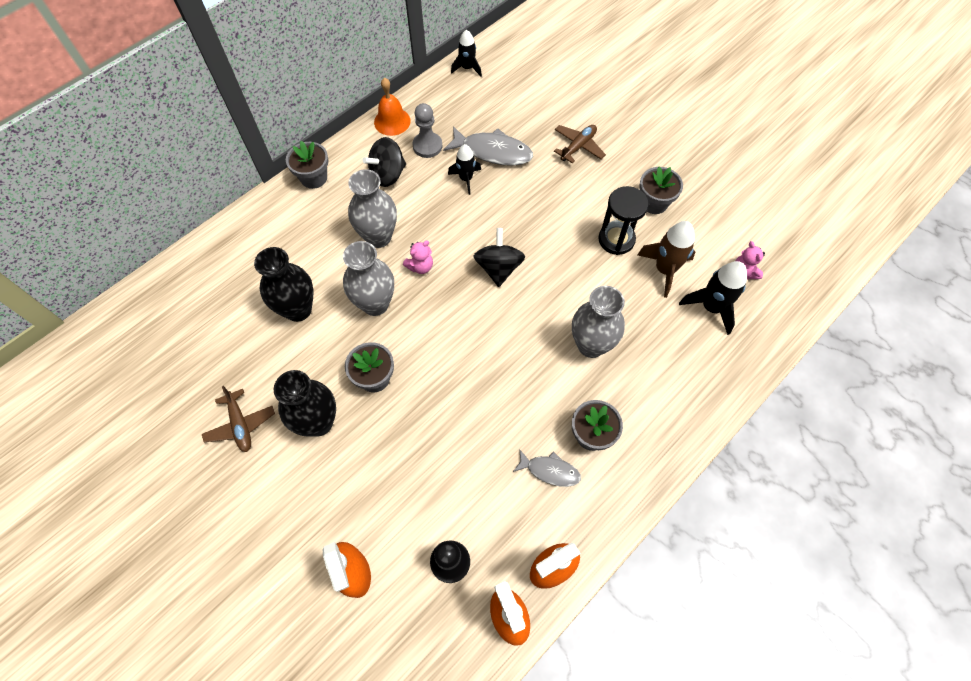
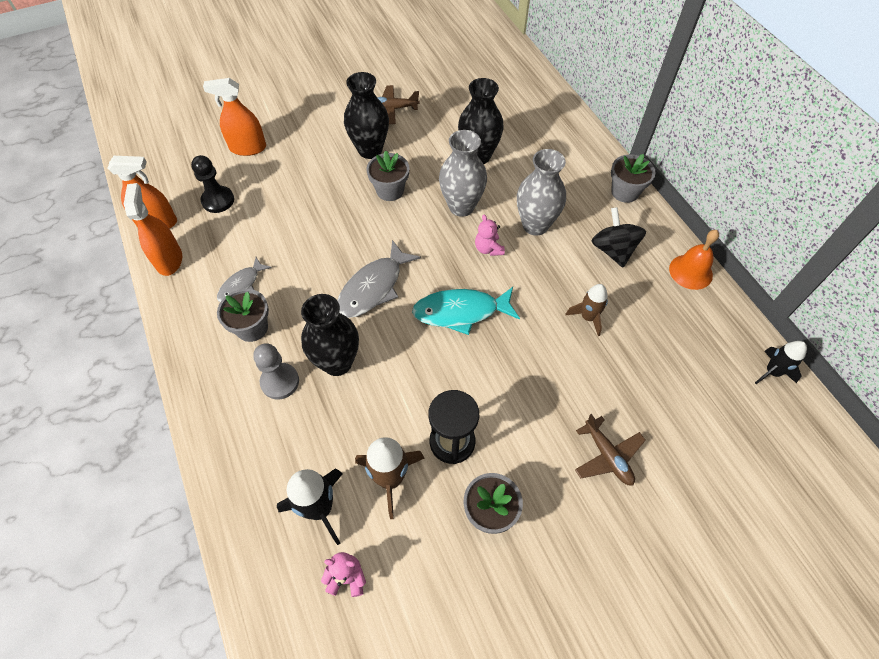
camera: 110 degrees right, 5 degrees down
(427, 146) = (646, 295): grey pawn -> grey pawn (280, 382)
(466, 179) = (588, 317): black rocket -> brown rocket
(493, 151) = (622, 356): grey fish -> grey fish (373, 287)
(498, 268) = (461, 312): black spinning top -> turquoise fish
(591, 345) = (337, 362): grey vase -> black vase

